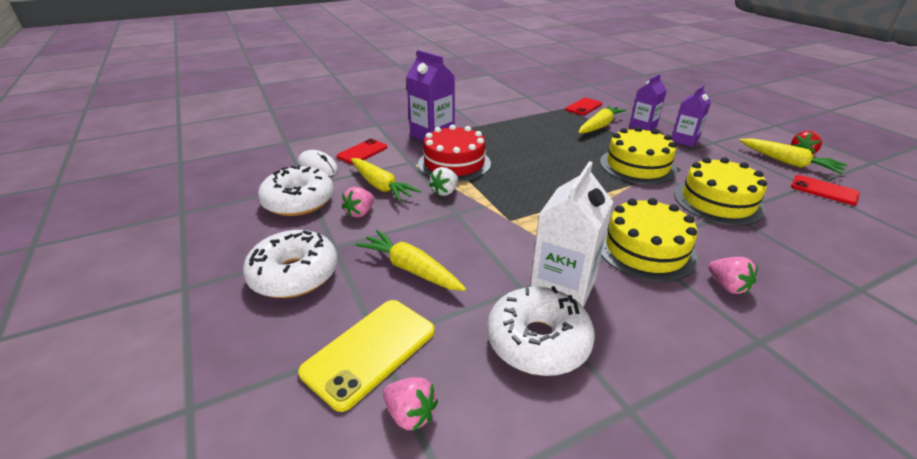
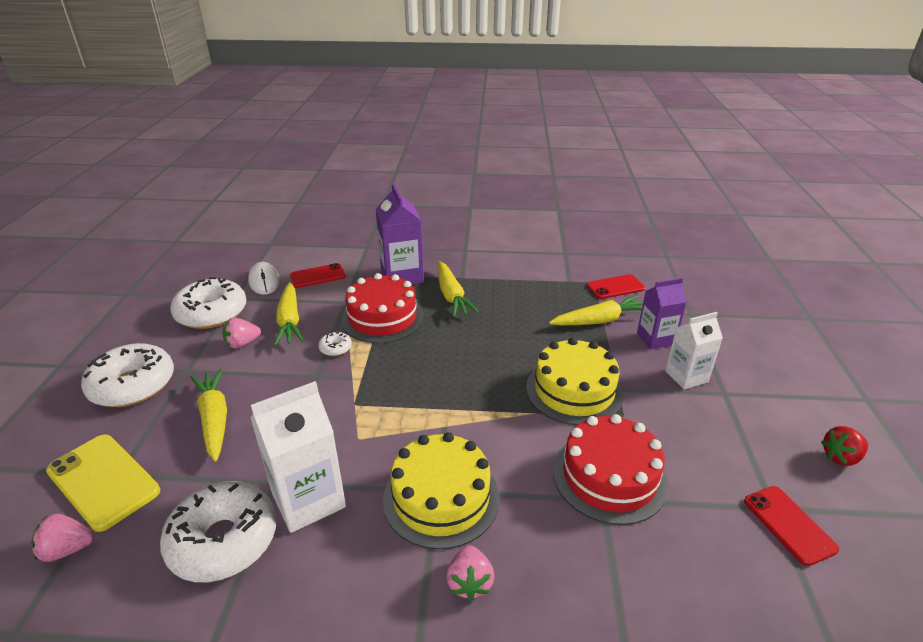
camera: 30 degrees right, 0 degrees up
(370, 351) = (103, 481): yellow phone -> yellow phone turned 60 degrees clockwise
(410, 414) = (67, 549): pink strawberry -> pink strawberry turned 105 degrees clockwise
(445, 192) = (335, 348): white strawberry -> white donut
(684, 140) = (686, 376): purple carton -> white carton
(718, 201) = (609, 477): yellow cake -> red cake
(788, 163) = (795, 463): yellow carrot -> yellow carrot (451, 296)

